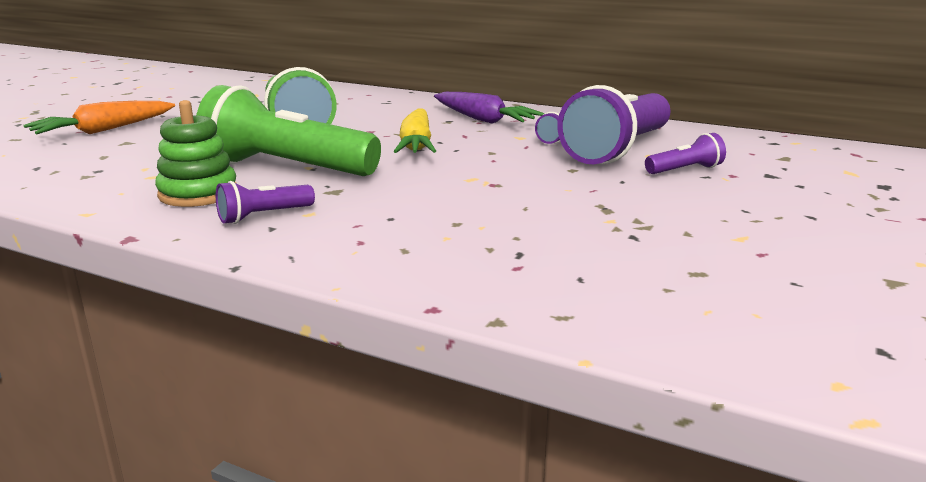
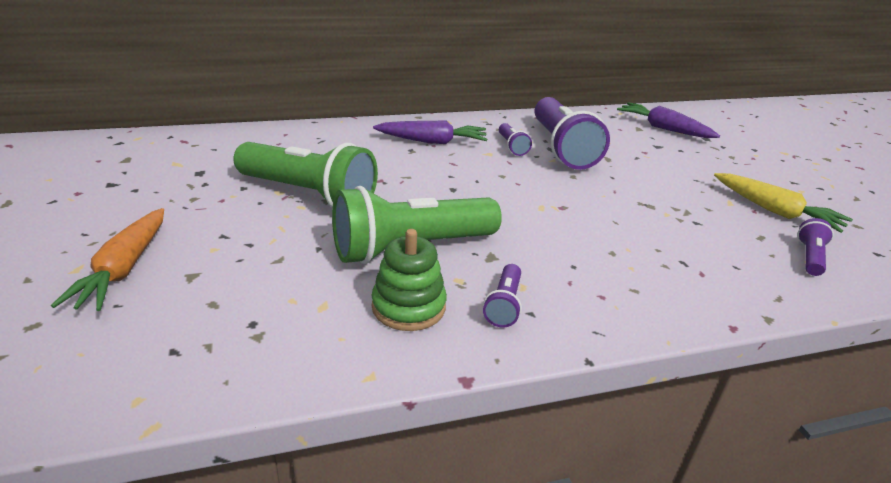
camera: 45 degrees left, 10 degrees up
(416, 144) = (444, 185): yellow carrot -> yellow carrot (775, 211)
(685, 170) = (621, 156): purple flashlight -> purple flashlight (810, 257)
(828, 165) = (663, 128): none -> purple carrot

